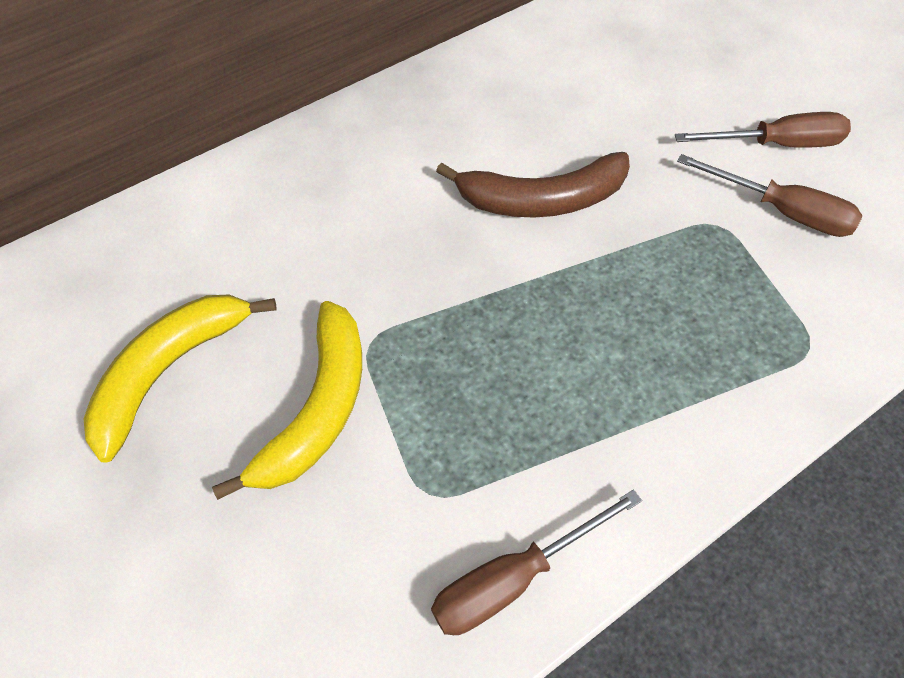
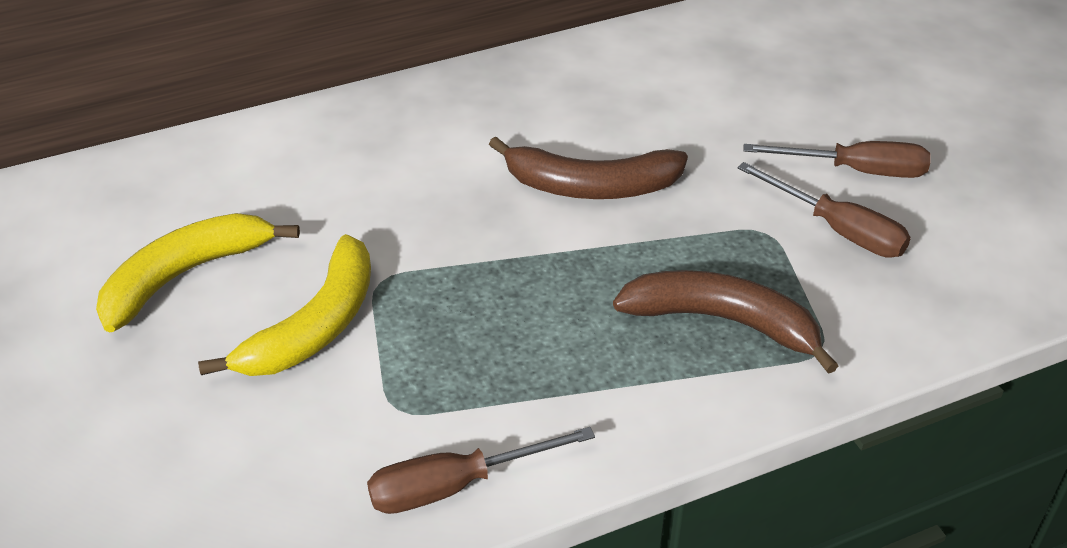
camera: 10 degrees right, 15 degrees down
(711, 332) = (723, 322): none -> brown banana

